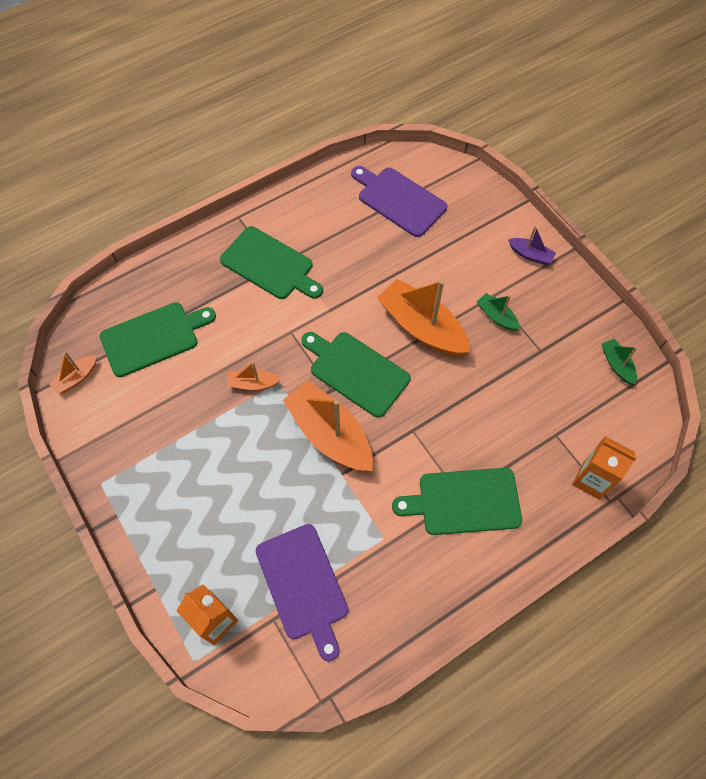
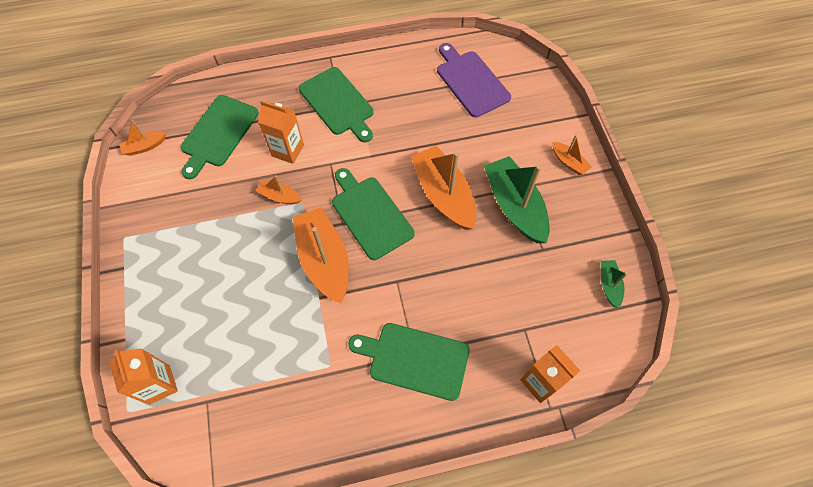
camera: 20 degrees right, 0 degrees up
(153, 337) = (218, 134): green cutting board -> green cutting board turned 120 degrees clockwise
(238, 332) = (287, 150): none -> orange carton
(303, 585) = (244, 382): purple cutting board -> none
(496, 316) = (514, 206): green boat -> green boat, size x2.09
(530, 255) = (568, 162): purple boat -> orange boat

